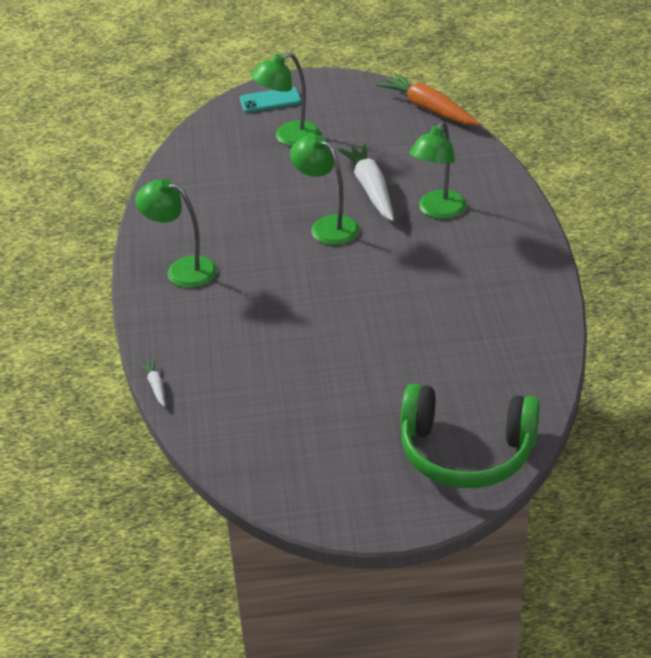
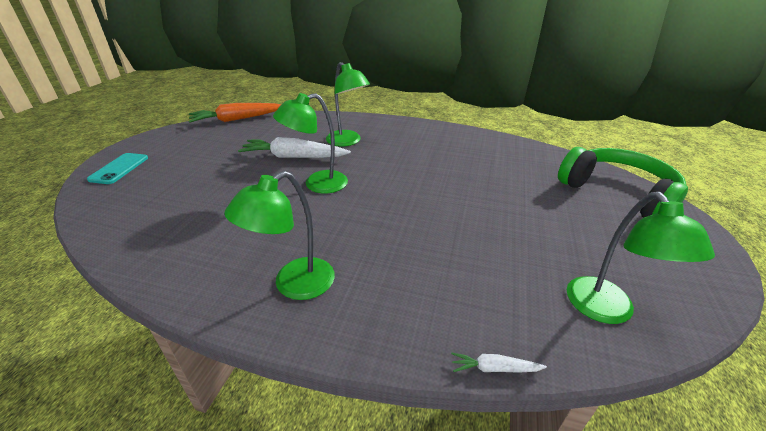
camera: 70 degrees left, 5 degrees down
(288, 137) = (181, 173): green lamp -> green lamp (606, 311)
(466, 452) = (618, 193): green headphones -> green headphones turned 75 degrees counterclockwise

